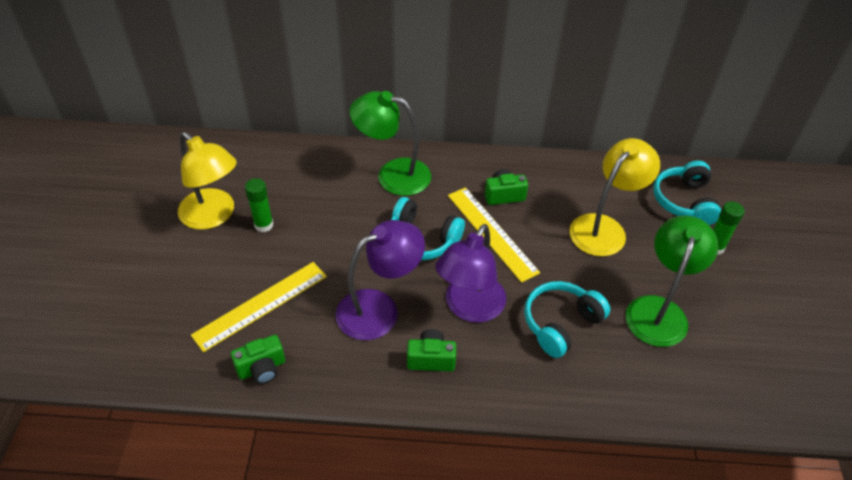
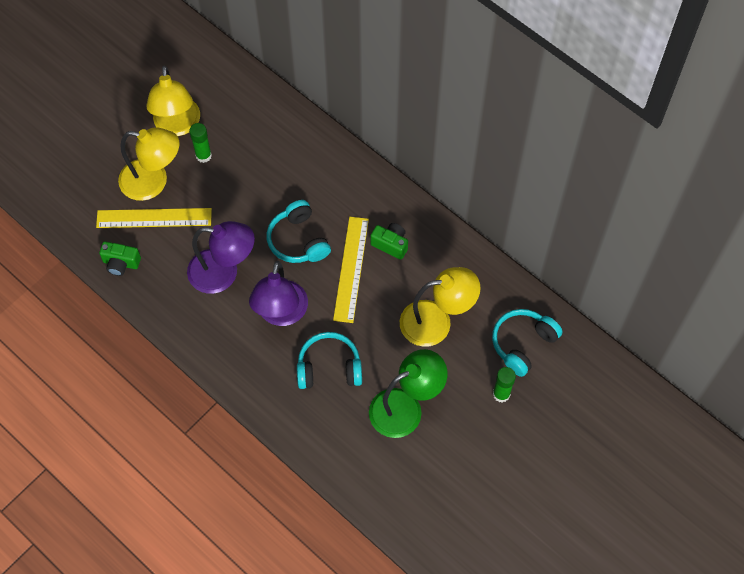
camera: 40 degrees right, 15 degrees up
(231, 274) = (153, 182): none -> yellow lamp
(393, 175) = (327, 172): green lamp -> none
(431, 359) = (224, 330): green camera -> none
(469, 308) = (281, 314): purple lamp -> purple lamp turned 60 degrees counterclockwise

